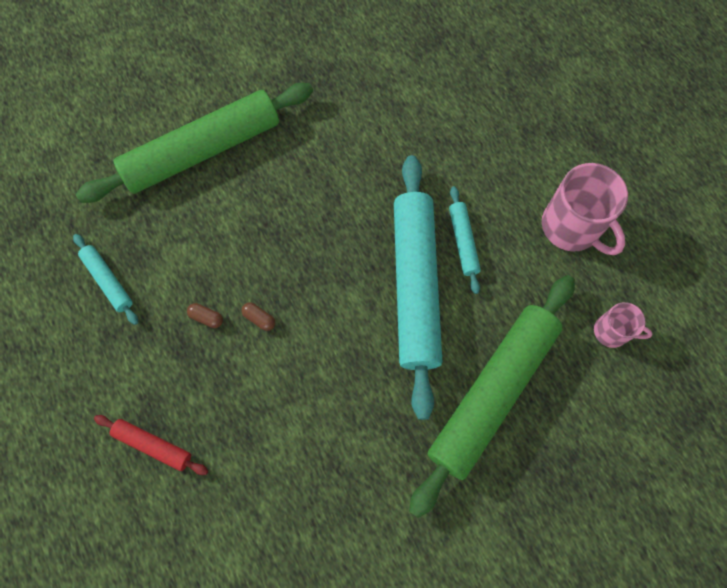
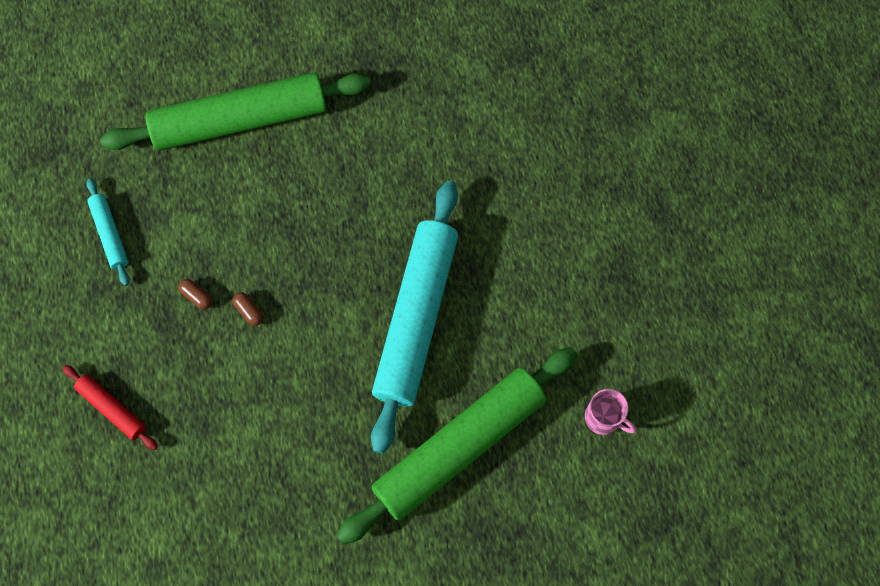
camera: 15 degrees right, 0 degrees up
(463, 242) = (481, 285): turquoise rolling pin -> none
(571, 227) = (600, 298): pink mug -> none

